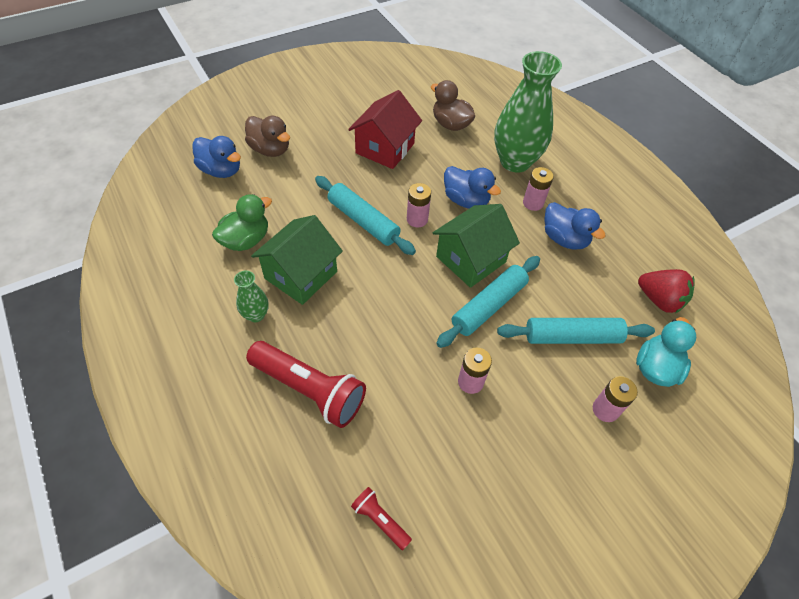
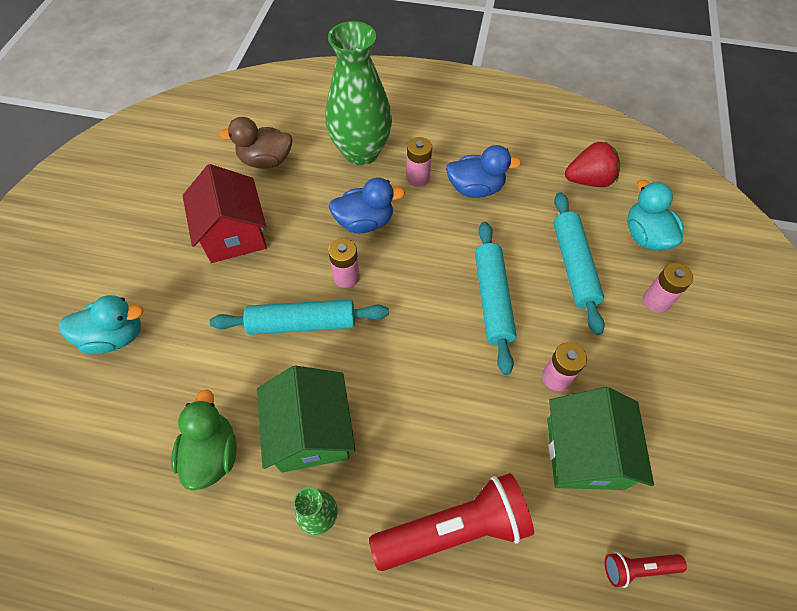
camera: 45 degrees left, 5 degrees up
(221, 170) = (87, 408): blue duck -> none
(270, 150) = (115, 336): brown duck -> turquoise duck
(471, 259) = (432, 272): green house -> green house (584, 453)
(572, 337) = (574, 266): turquoise rolling pin -> turquoise rolling pin turned 45 degrees counterclockwise

